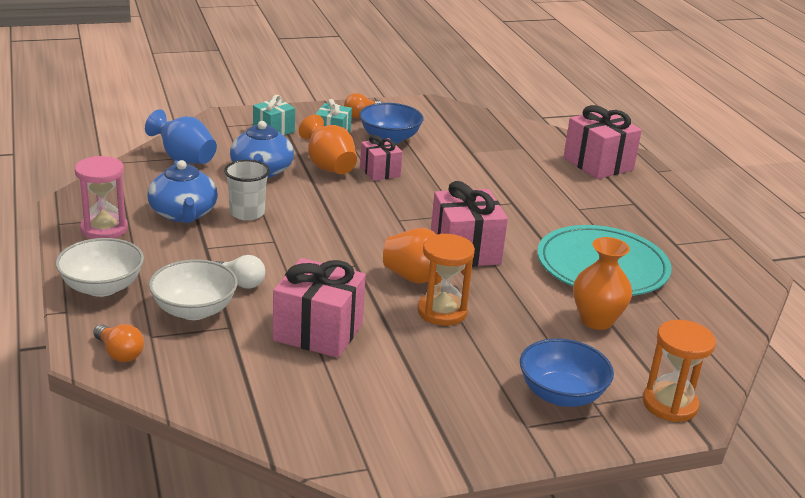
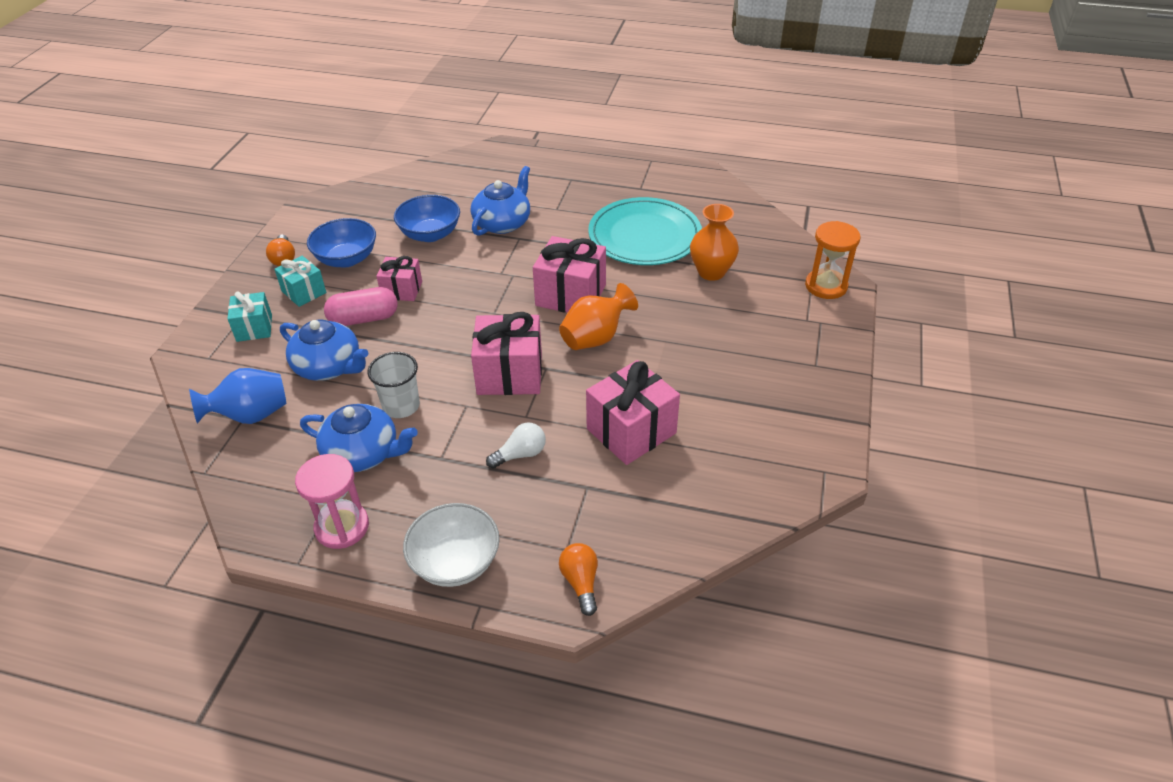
camera: 55 degrees left, 15 degrees up
(119, 353) = (580, 582): orange light bulb -> orange light bulb turned 90 degrees counterclockwise
(194, 310) = (544, 503): white bowl -> none
(328, 167) = (364, 319): orange vase -> pink capsule
(442, 312) = (649, 346): orange hourglass -> none
(522, 189) = (502, 223): none -> blue teapot
(561, 394) = (789, 331): blue bowl -> blue bowl (430, 234)
(598, 164) = (499, 167): pink gift -> pink gift (509, 374)

